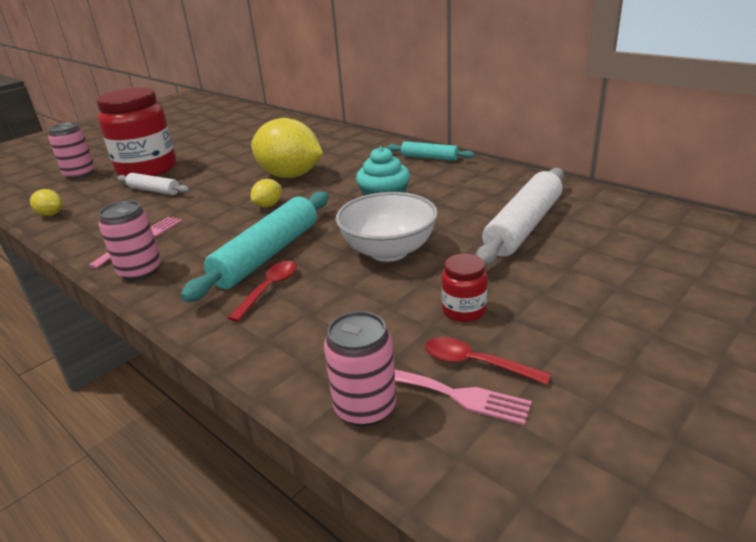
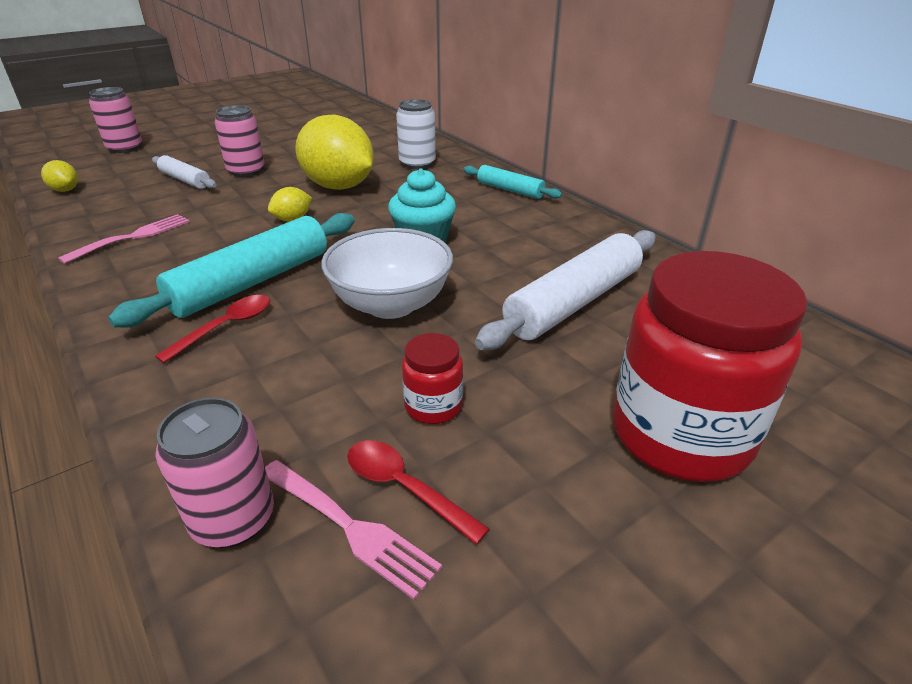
camera: 10 degrees right, 5 degrees up
(140, 271) = (106, 276): pink can -> pink can (246, 171)
(147, 169) = (194, 154): red jar -> red jar (680, 434)
(343, 149) = (417, 163): none -> white can

